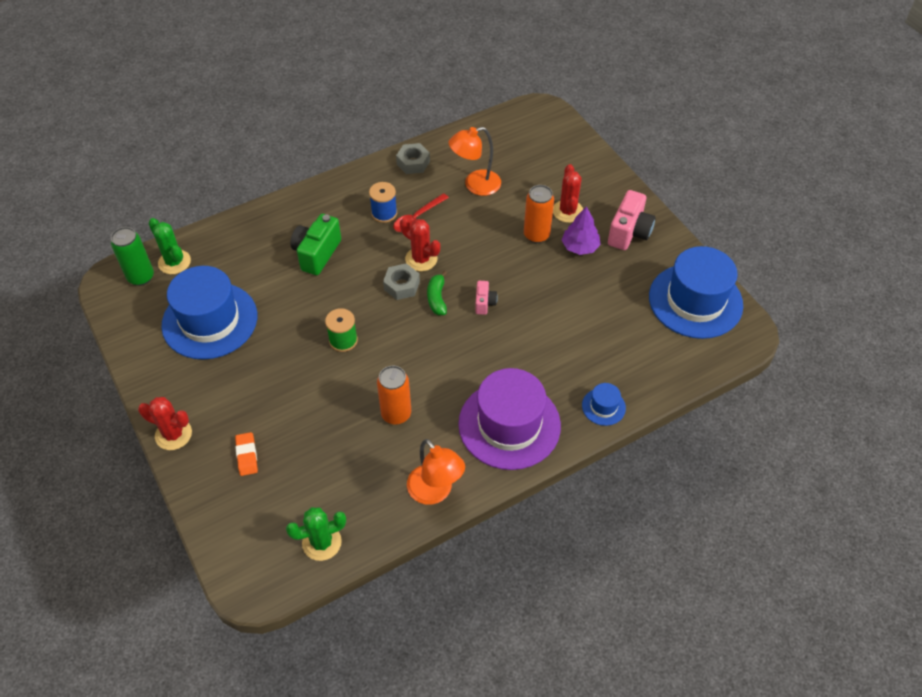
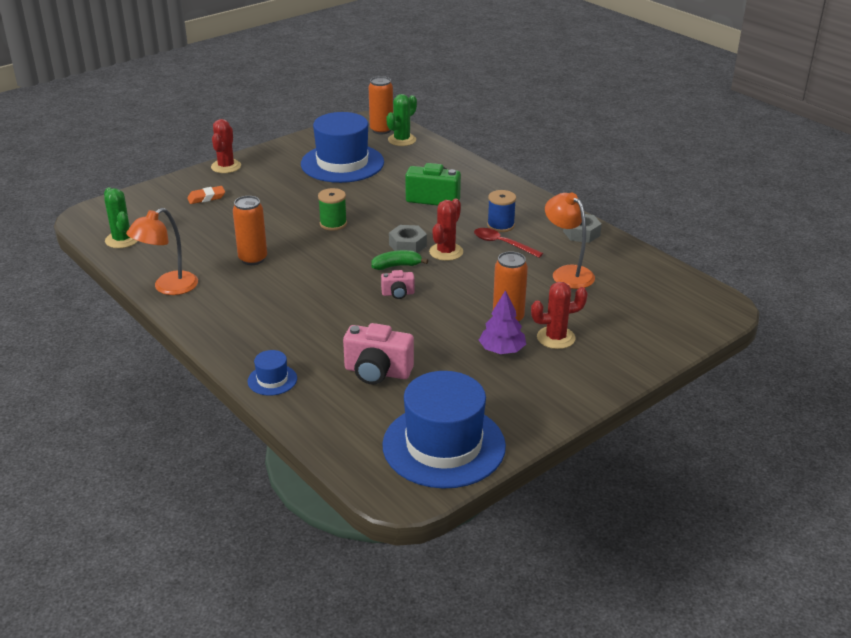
camera: 80 degrees right, 20 degrees down
(141, 277) = (381, 130): green can -> orange can
(509, 425) = (245, 321): purple hat -> none
(629, 232) = (541, 386): pink camera -> pink camera (377, 372)

